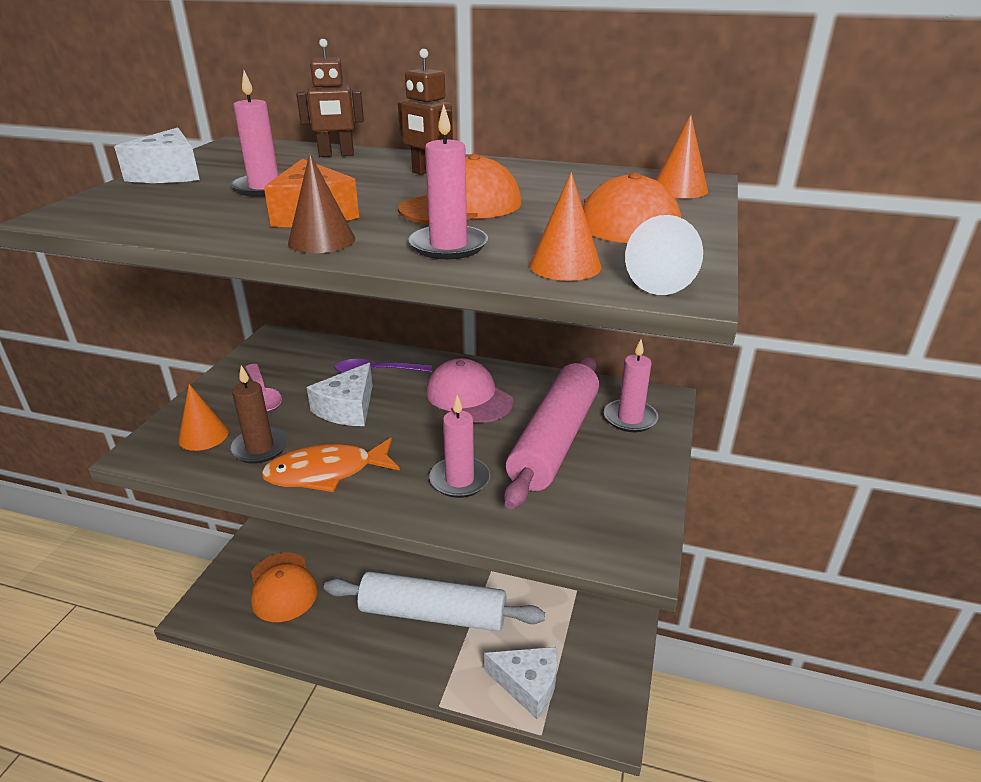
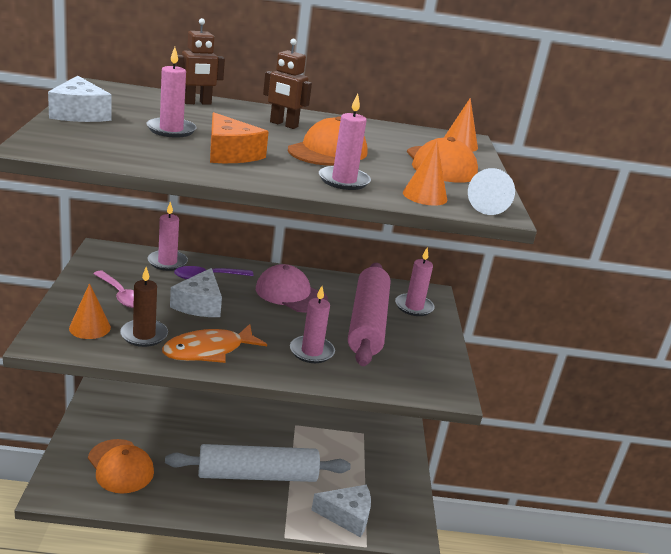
camera: 20 degrees left, 5 degrees down
(321, 240) = (256, 174): brown cone -> none
(338, 353) = (167, 262): none -> pink candle

